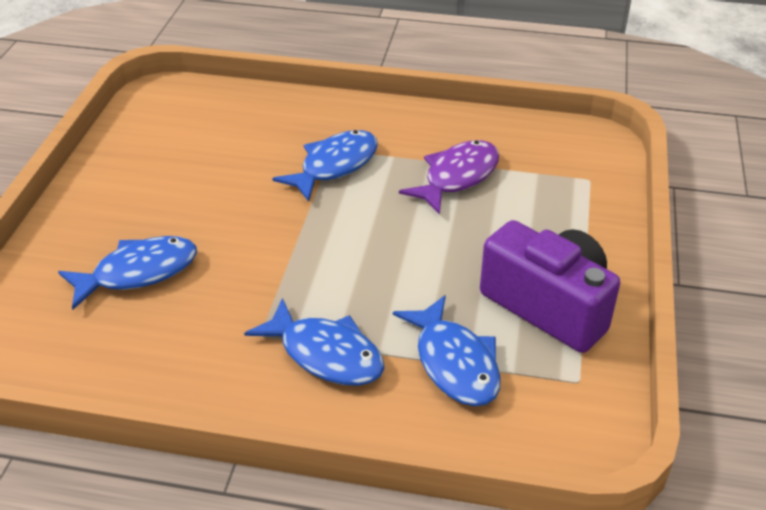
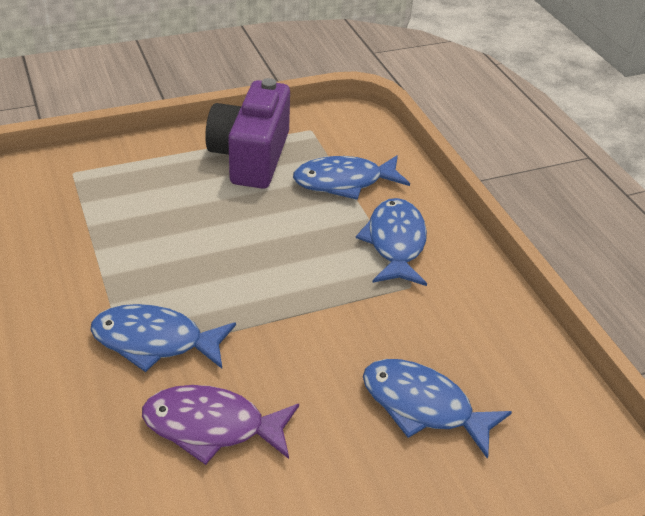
camera: 125 degrees left, 0 degrees up
(454, 363) = (344, 182): blue fish -> blue fish turned 135 degrees counterclockwise
(457, 177) = (118, 248): purple fish -> purple fish (212, 426)

